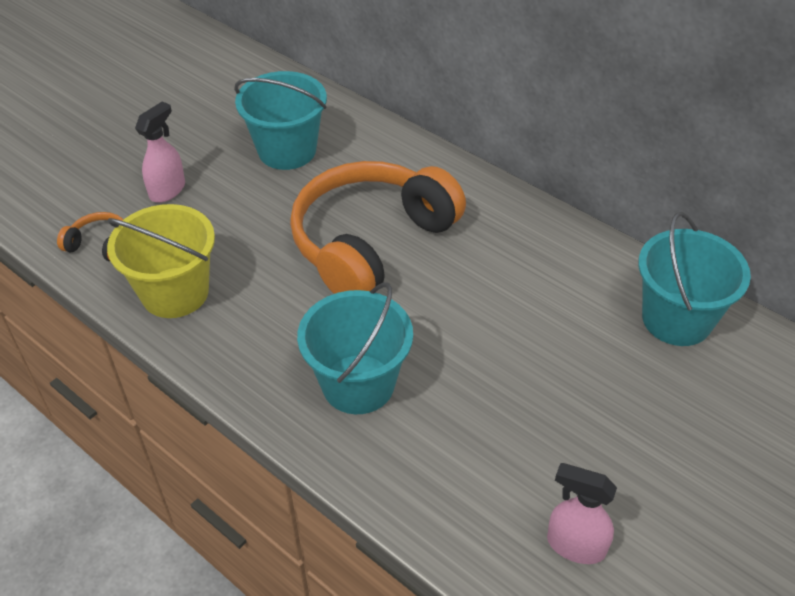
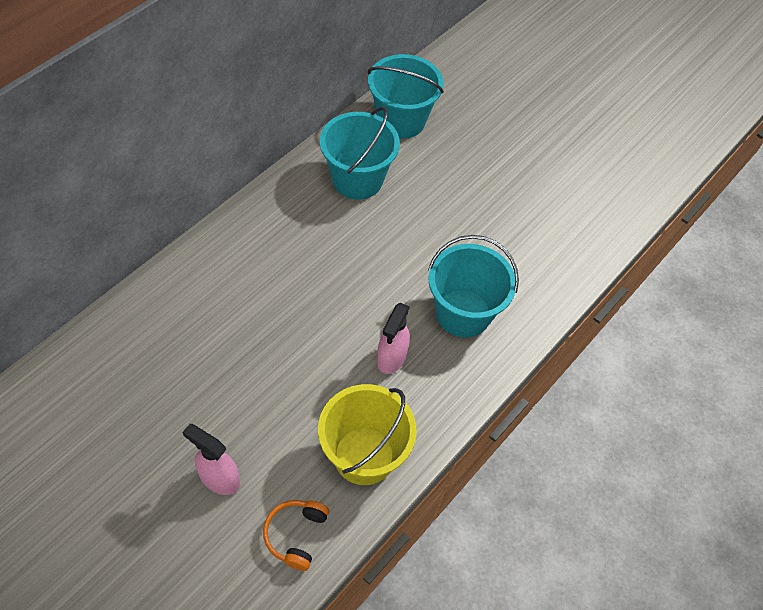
camera: 95 degrees left, 10 degrees up
(287, 150) = (172, 368): turquoise bucket -> turquoise bucket (357, 179)
(371, 243) = (311, 299): orange headphones -> none
(575, 545) = (580, 202): pink spray bottle -> pink spray bottle (391, 358)

